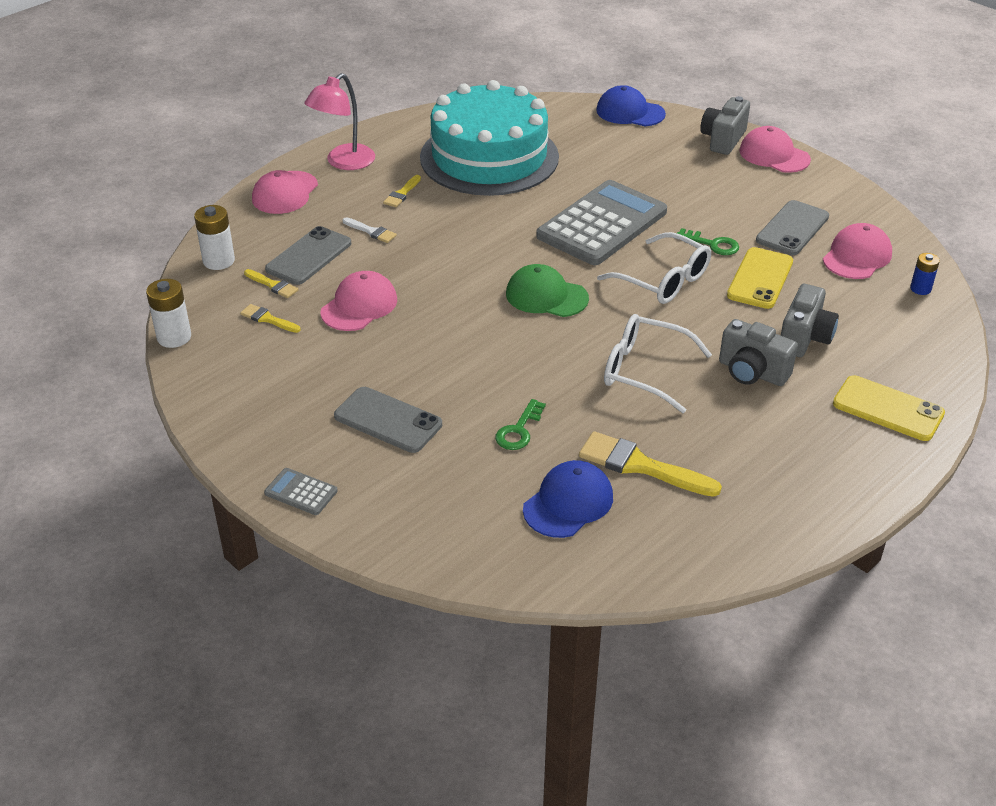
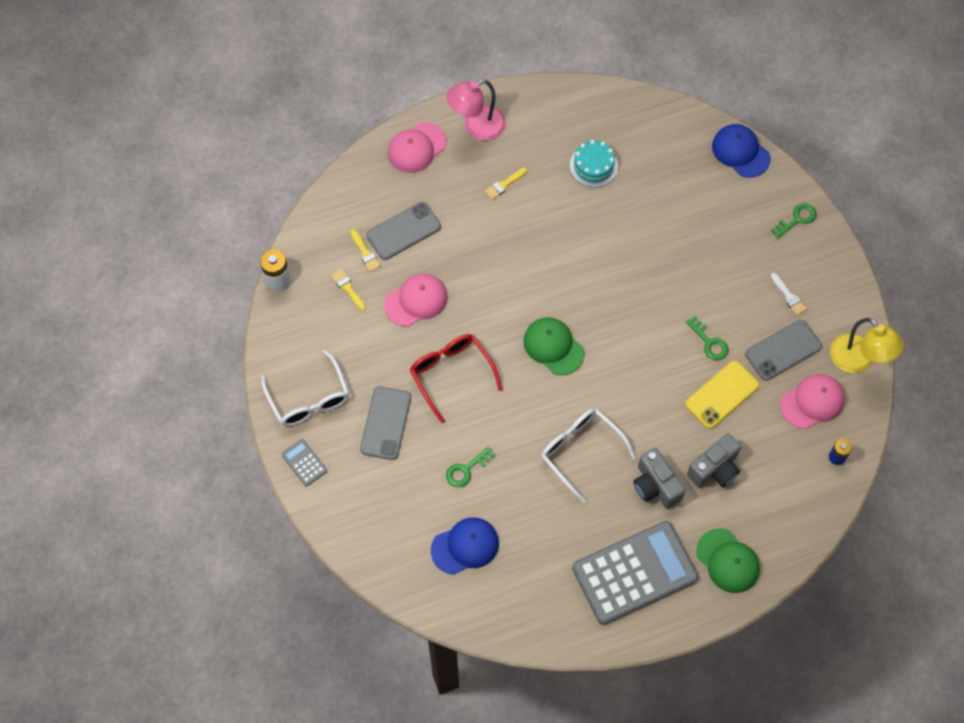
camera: 25 degrees right, 25 degrees up
(219, 261) = (338, 210): white battery -> none
(371, 231) = (461, 221): white brush -> white brush (789, 296)
(388, 420) = (385, 423): grey phone -> grey phone turned 45 degrees clockwise
(443, 353) = (451, 375): none -> red glasses
(489, 157) = (593, 166): turquoise cake -> turquoise cake, size x0.41
(602, 224) = (638, 284): grey calculator -> grey calculator (634, 573)
(640, 465) = (528, 536): yellow brush -> none
(663, 280) = (648, 365): white glasses -> white glasses (308, 398)
(723, 139) = (797, 219): grey camera -> green key
(774, 155) = (826, 256): pink cap -> none
(872, 214) = (858, 361): none -> yellow lamp
(888, 409) = (728, 561): yellow phone -> green cap

